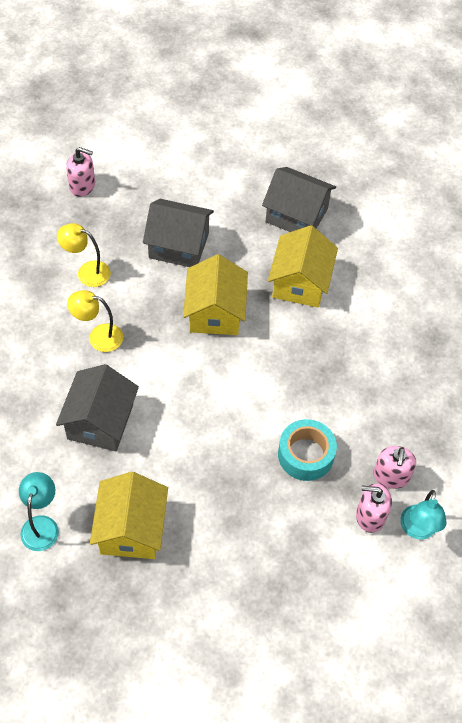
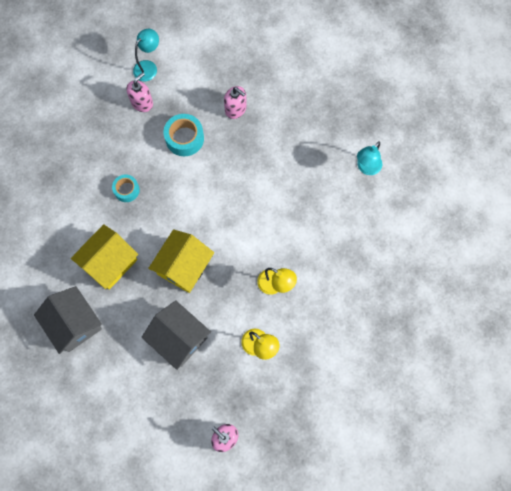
camera: 150 degrees left, 15 degrees up
(100, 421) = (302, 219): grey house -> none
(131, 529) = (313, 142): yellow house -> none
(335, 363) = (126, 190): none -> turquoise tape
(370, 516) = (170, 86): pink soap dispenser -> pink soap dispenser (235, 109)

